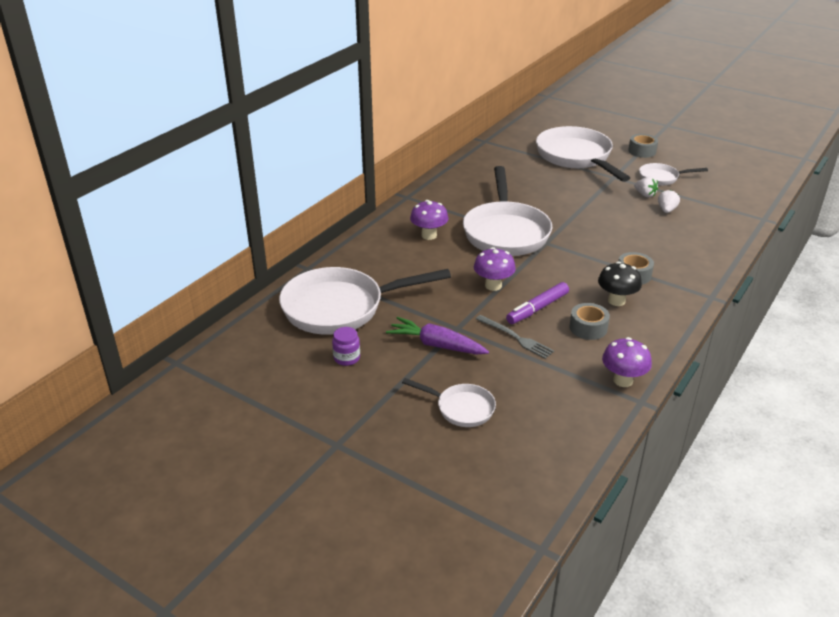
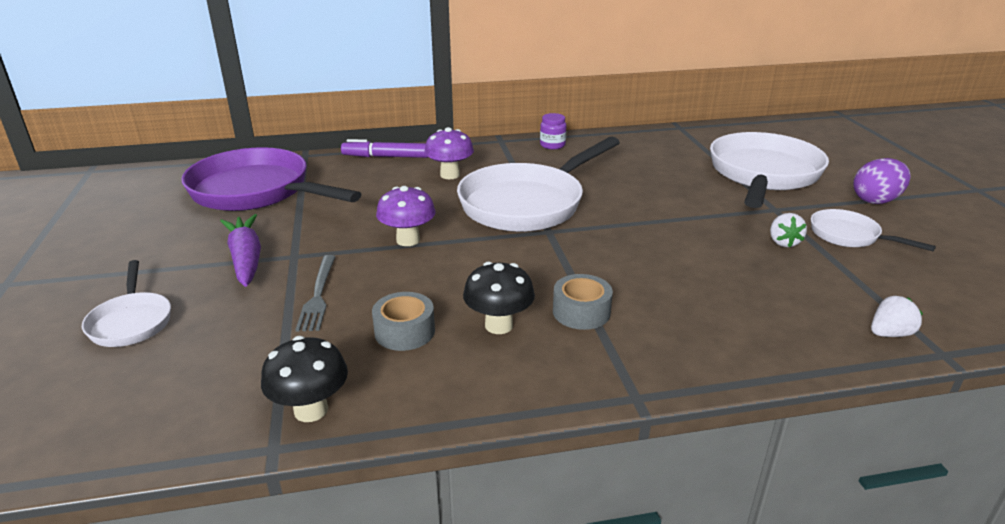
camera: 45 degrees right, 5 degrees down
(341, 307) = (257, 192): white pan -> purple pan
(346, 358) = (170, 228): purple jar -> purple jar (552, 145)
(537, 308) = (399, 282): purple marker -> purple marker (386, 157)
(623, 380) = (311, 410): purple mushroom -> black mushroom
(642, 151) = (876, 200): grey tape -> purple egg
(666, 210) = (782, 270): white strawberry -> white strawberry (889, 334)

